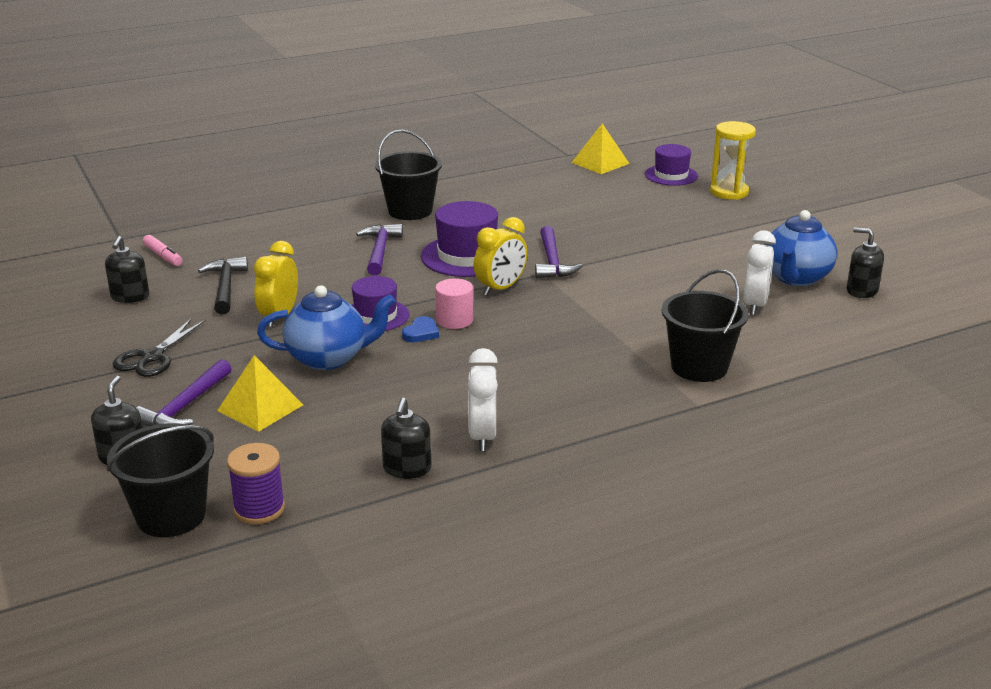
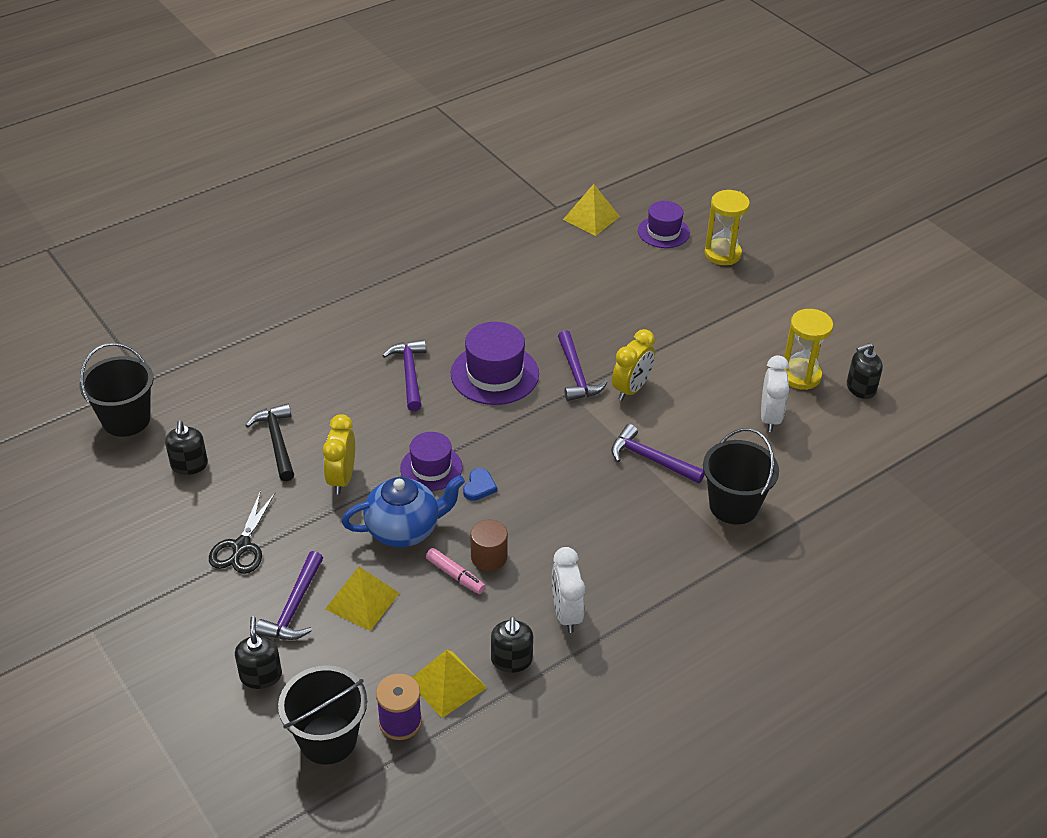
camera: 10 degrees left, 15 degrees up
(163, 256) = (200, 403): pink marker -> pink marker (455, 575)
(326, 482) = (447, 684): none -> yellow pyramid
(410, 211) = (422, 310): black bucket -> black bucket (126, 419)
(412, 385) = (489, 557): none -> brown cylinder
(454, 320) = (505, 466): pink cylinder -> none
(500, 288) = (537, 418): yellow clock -> yellow clock (631, 389)
(615, 326) = (651, 459): none -> purple hammer
(795, 278) = (800, 376): blue teapot -> yellow hourglass
(861, 290) = (860, 388): black soap dispenser -> black soap dispenser turned 45 degrees counterclockwise

